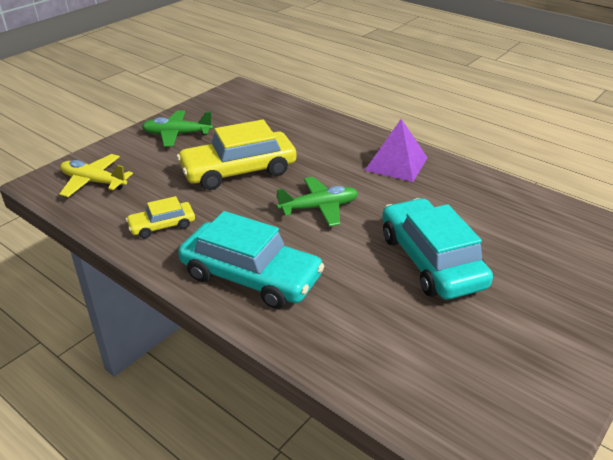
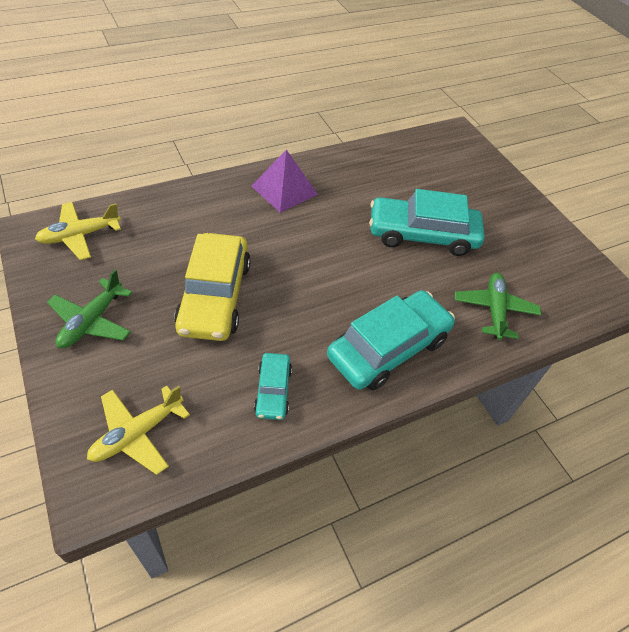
camera: 70 degrees left, 15 degrees up
(162, 226) = (273, 390): yellow car -> turquoise car
(250, 104) = (80, 235): none -> yellow plane
(319, 208) = (317, 265): green plane -> green plane (494, 310)

